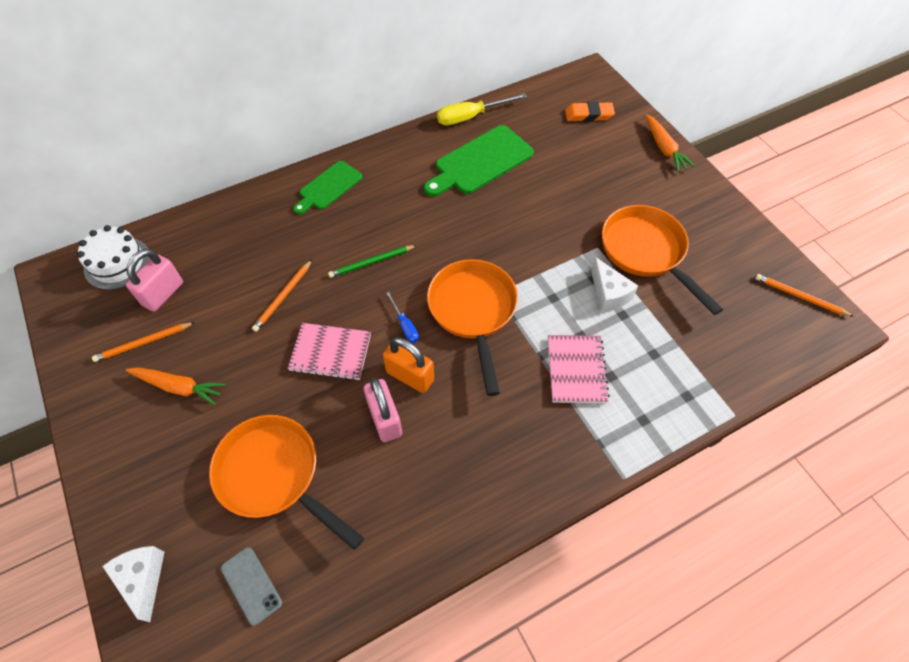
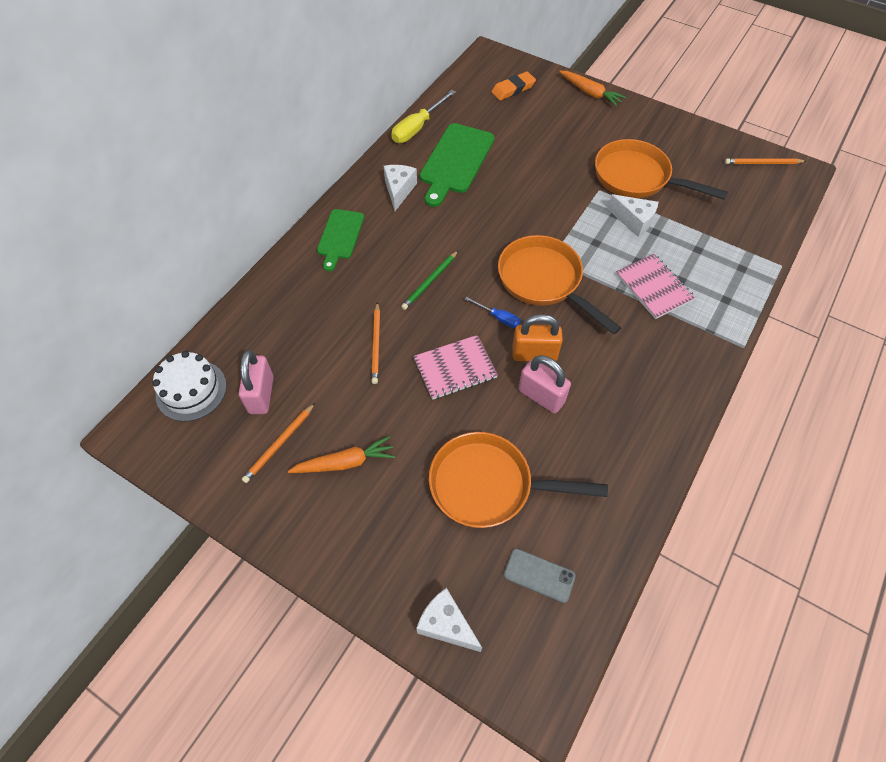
camera: 30 degrees left, 0 degrees up
(410, 167) = (399, 190): none -> white cheese

